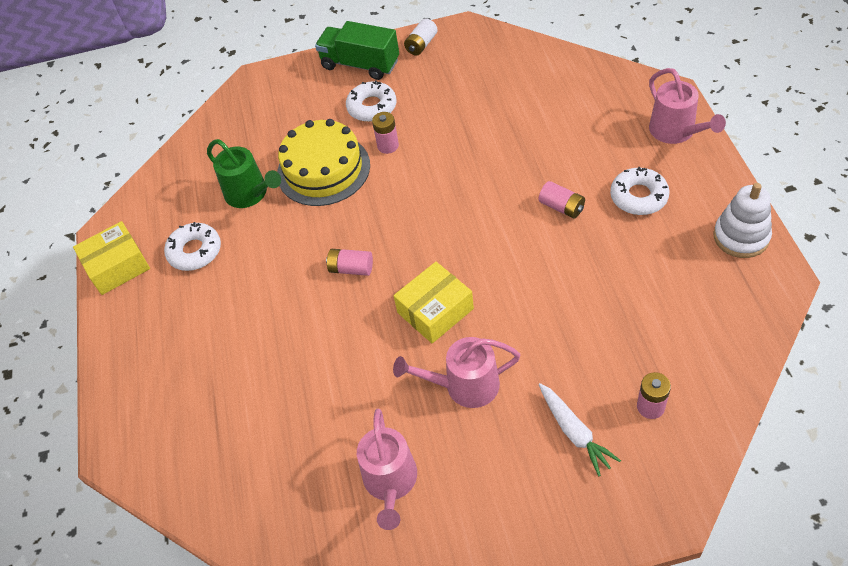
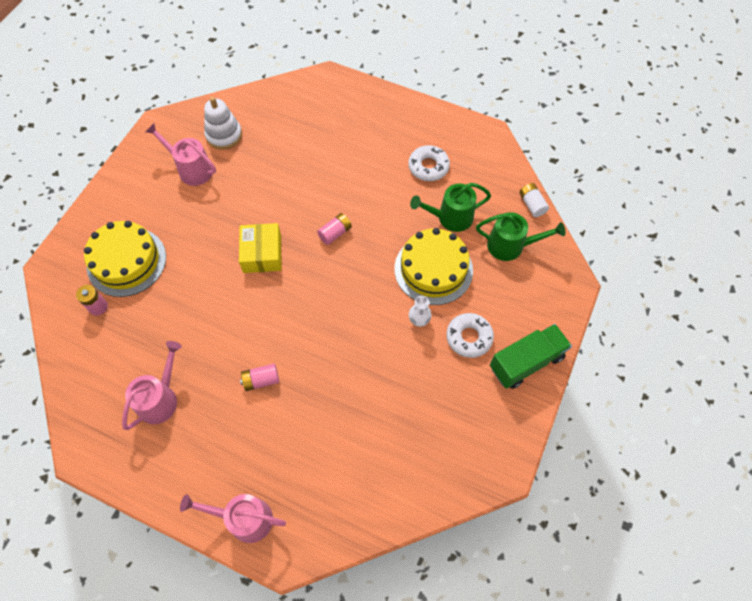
camera: 120 degrees right, 10 degrees up
(117, 266) = (453, 127): yellow box -> none
(247, 135) = (510, 246): none -> green watering can
(388, 146) = (419, 320): pink battery -> white vase
(421, 45) = (512, 422): white battery -> white battery (532, 204)
(465, 386) = (204, 234): pink watering can -> pink watering can (160, 399)
(574, 432) = (126, 261): white carrot -> yellow cake
(638, 196) = (220, 434): white donut -> none
(741, 237) = (128, 464): white stacking toy -> white stacking toy (224, 135)

